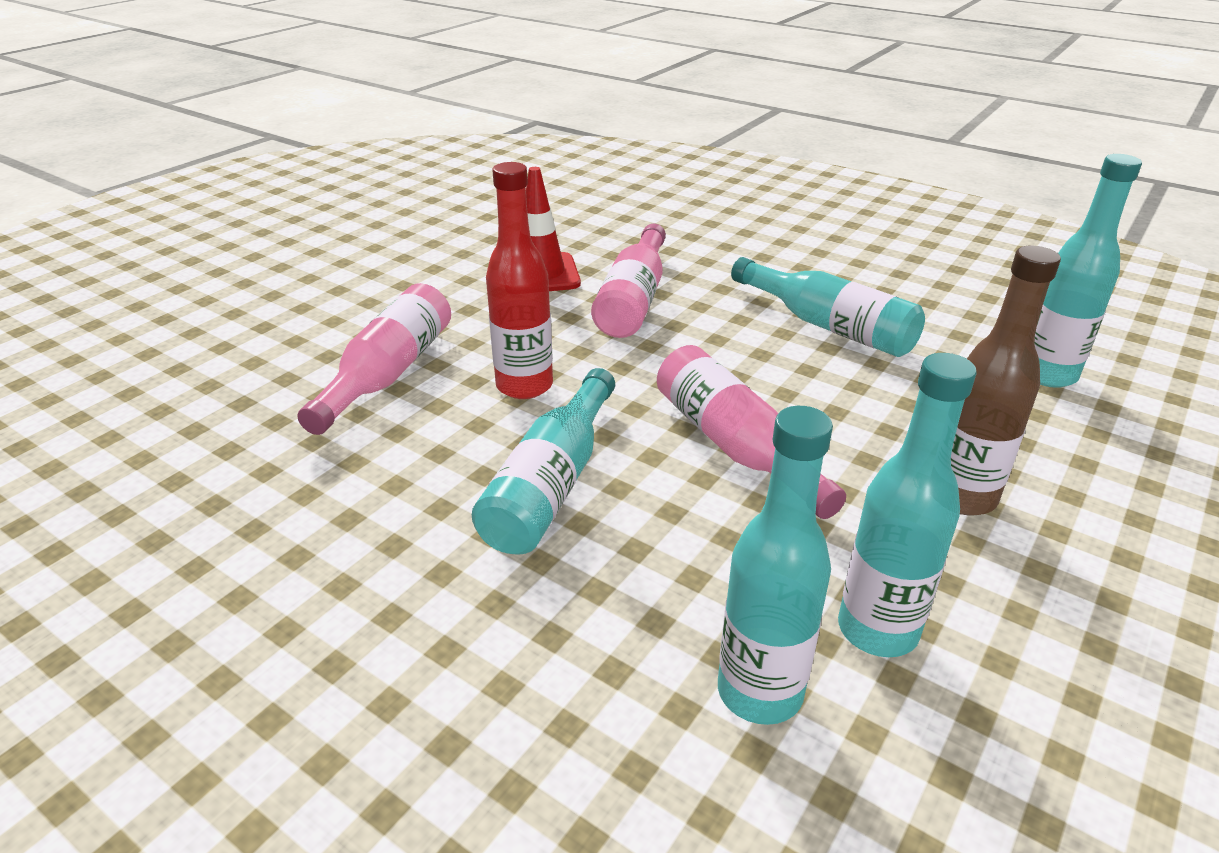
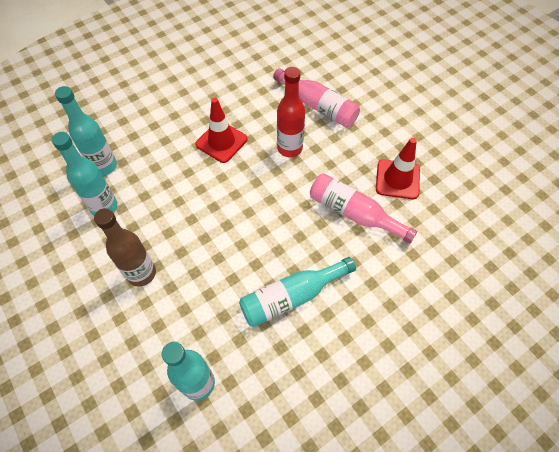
camera: 110 degrees right, 25 degrees up
(552, 483) = (221, 142): turquoise bottle -> red traffic cone
(734, 446) = (213, 207): pink bottle -> none

